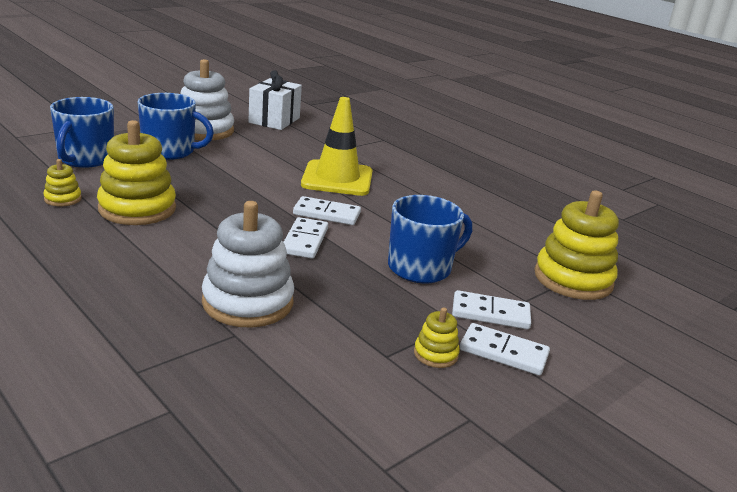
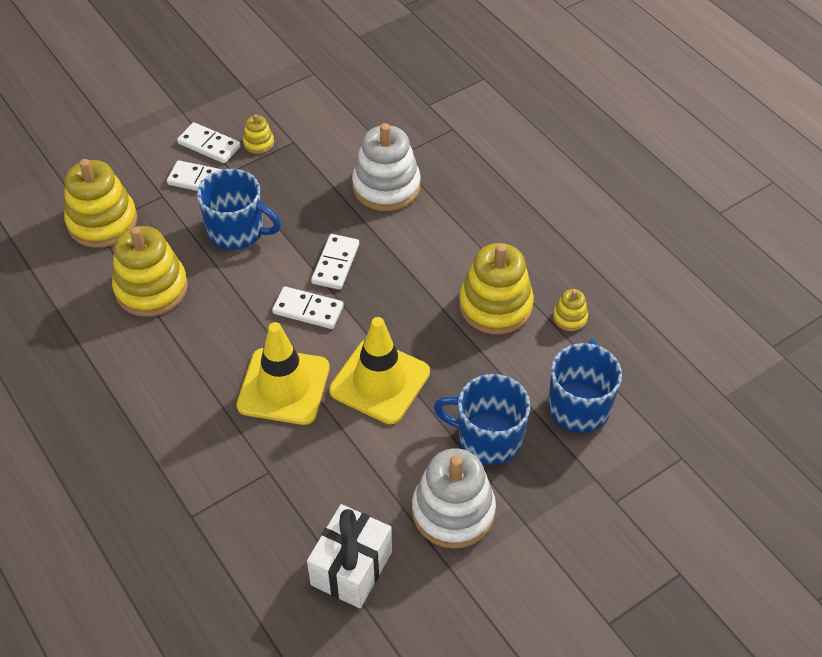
camera: 170 degrees left, 25 degrees up
(256, 177) = (380, 381): none -> yellow traffic cone
(421, 268) = (237, 231): blue mug -> blue mug turned 135 degrees counterclockwise
(483, 232) = (151, 288): none -> yellow stacking toy

